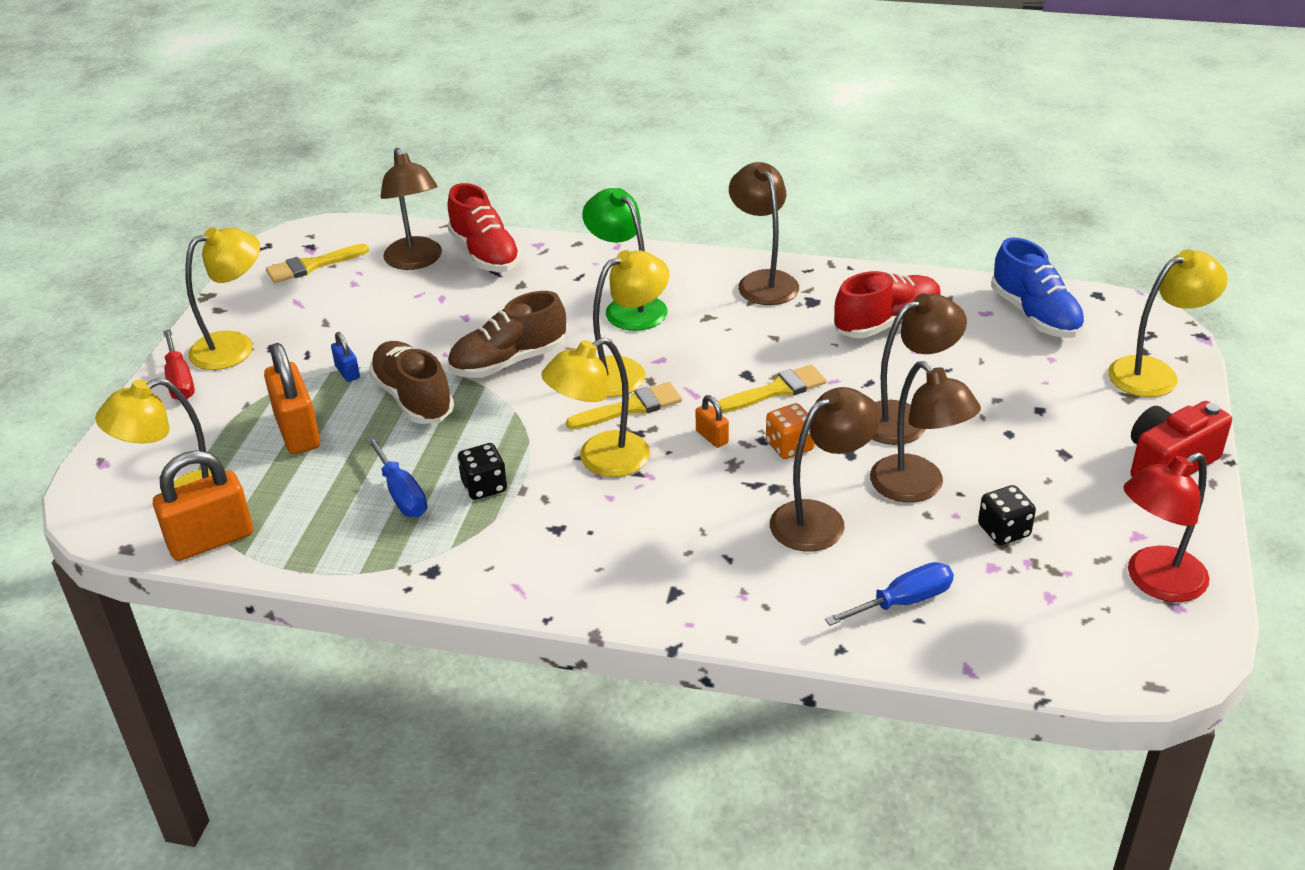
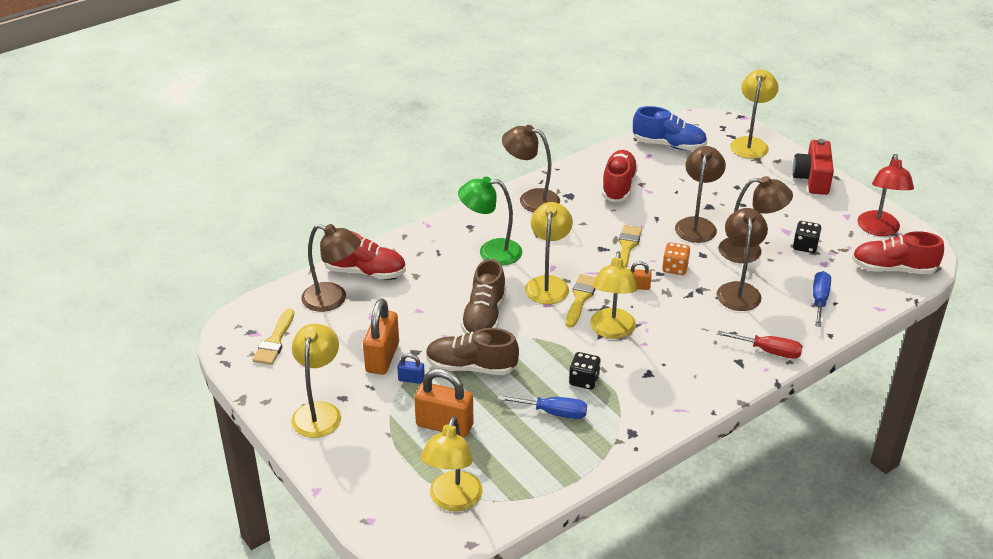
camera: 50 degrees left, 0 degrees up
(180, 381) = (324, 451): red screwdriver -> red screwdriver (769, 351)
(211, 540) = (505, 505): orange padlock -> orange padlock (382, 357)
(1083, 640) = (893, 269): none -> red shoe

